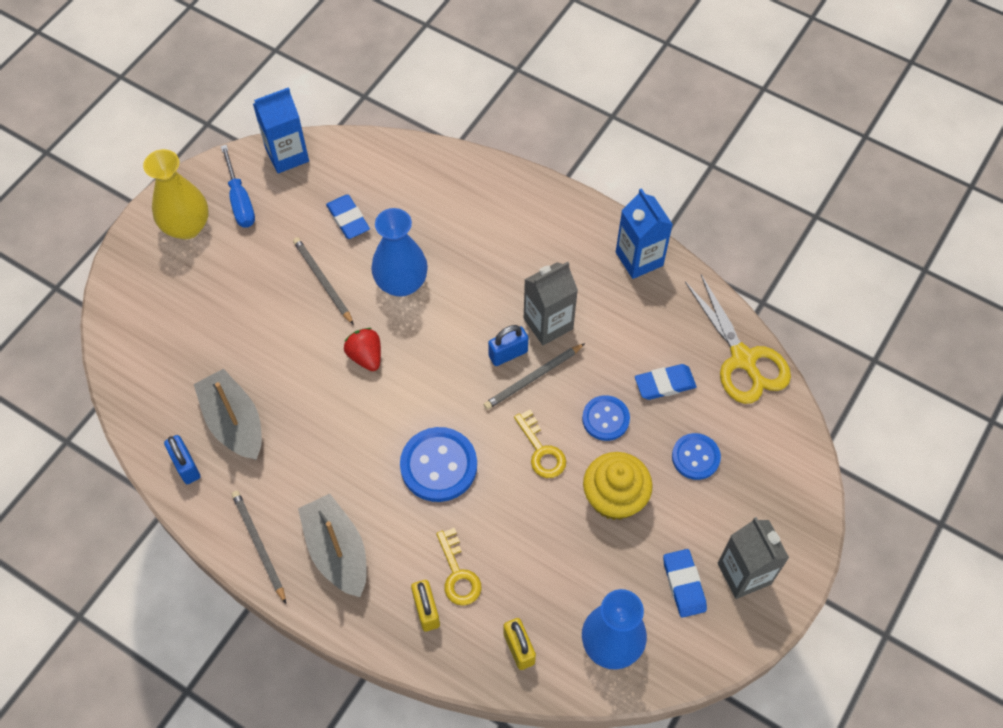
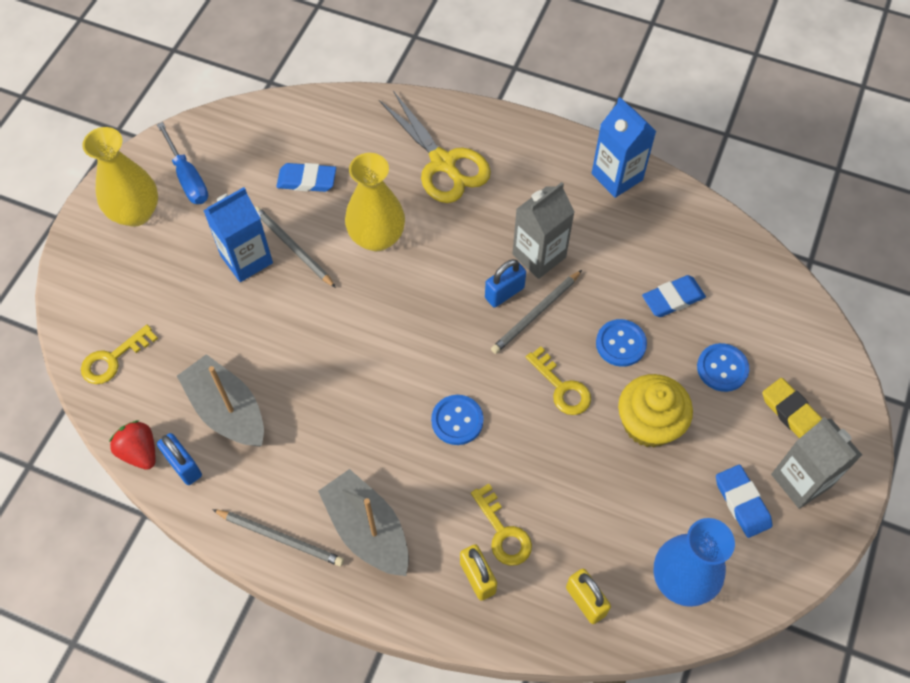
camera: 10 degrees left, 0 degrees up
(142, 359) = (113, 359): none -> yellow key
(259, 545) = (281, 538): grey pencil -> grey pencil turned 150 degrees clockwise
(287, 155) = (229, 125): blue carton -> blue carton (246, 259)
(348, 219) = (307, 180): blue eraser -> blue eraser turned 45 degrees counterclockwise
(365, 356) = (355, 318): red strawberry -> red strawberry (140, 452)
(401, 283) = (377, 237): blue vase -> yellow vase
(438, 465) = (457, 420): blue button -> blue button, size x0.63
(743, 360) = (746, 262): yellow scissors -> yellow scissors (443, 163)
(751, 509) = (791, 412): none -> yellow eraser

